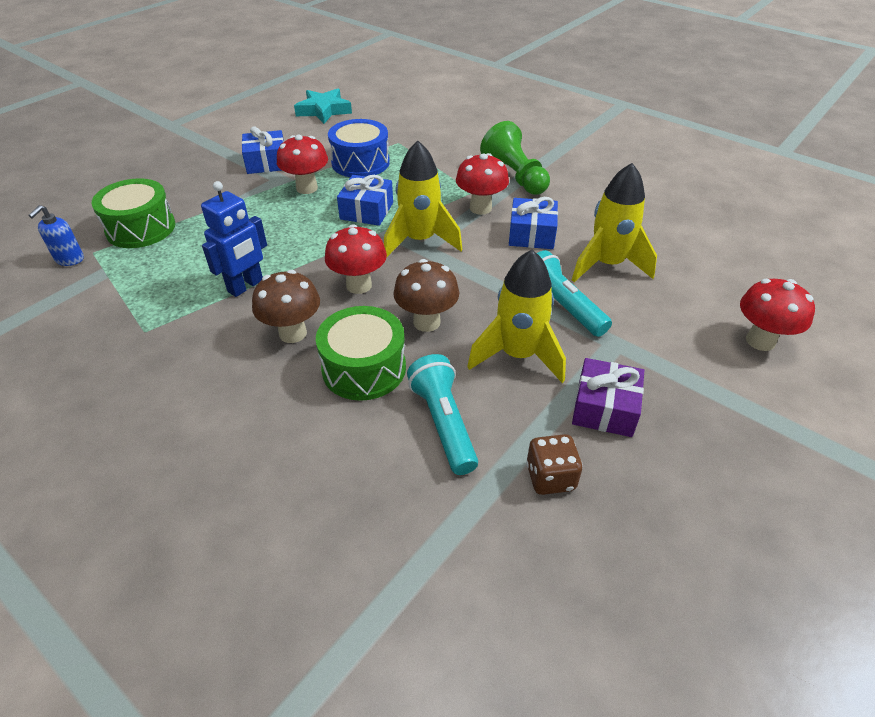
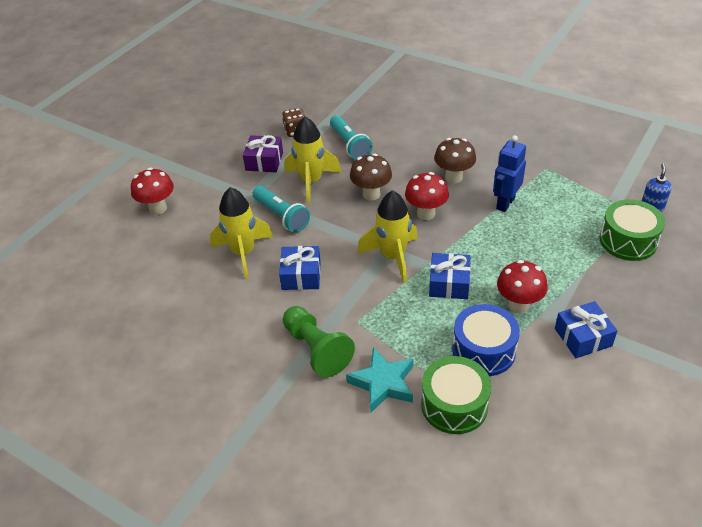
camera: 175 degrees right, 0 degrees up
(324, 110) = (581, 454): turquoise star -> turquoise star (383, 383)
(364, 368) = (401, 164): green drum -> green drum (454, 405)
(480, 208) = (347, 300): red mushroom -> none

